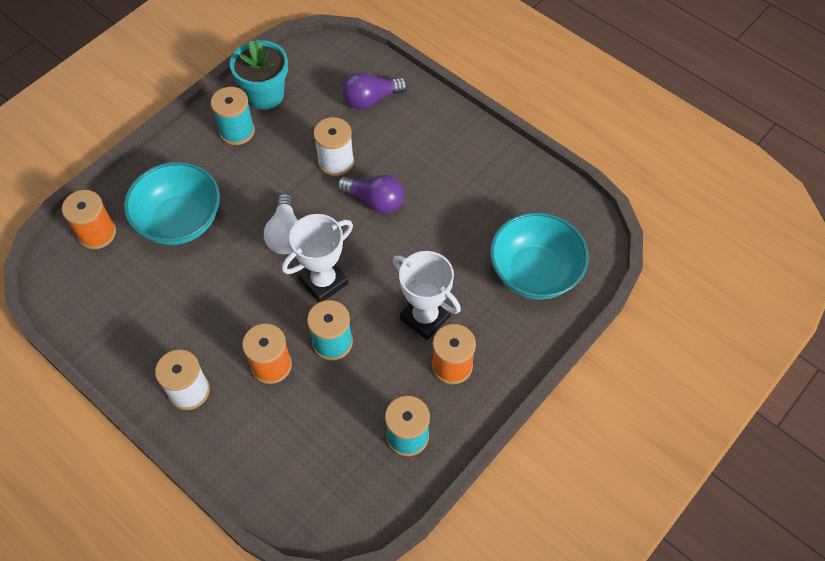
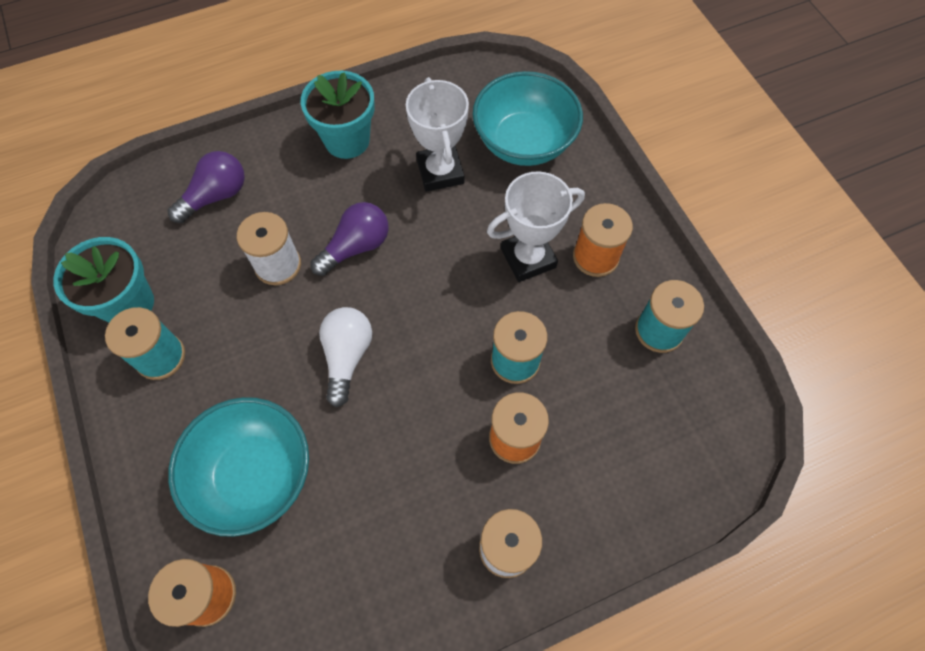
camera: 65 degrees left, 5 degrees up
(286, 234) = (347, 356): white light bulb -> white light bulb turned 105 degrees counterclockwise
(323, 281) = (433, 340): white trophy -> white trophy (440, 172)
(371, 99) = (216, 196): purple light bulb -> purple light bulb turned 135 degrees counterclockwise
(464, 153) = (347, 140): none -> turquoise flower pot

